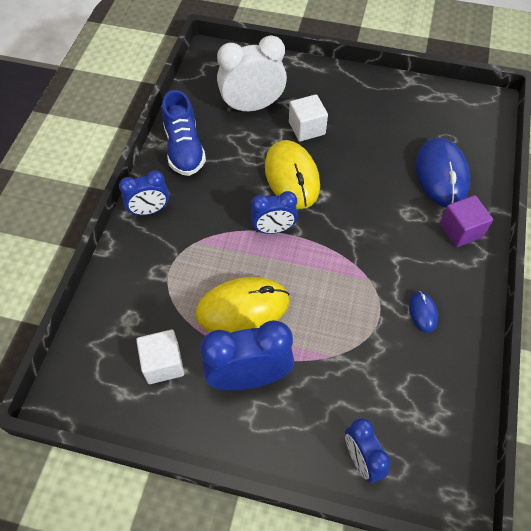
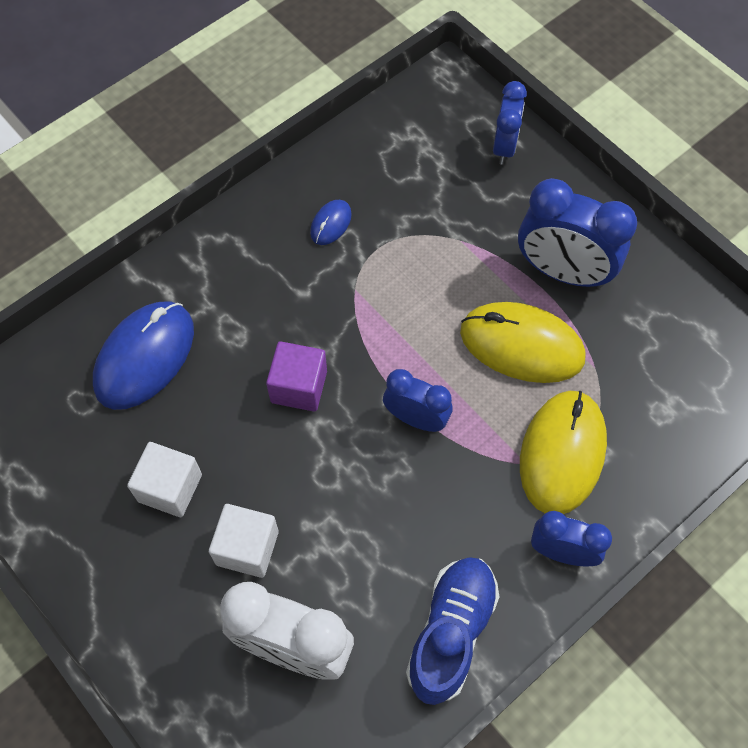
camera: 145 degrees left, 5 degrees up
(163, 363) = (648, 338): white cube -> white cube (170, 488)
(292, 176) = (333, 479): yellow mouse -> yellow mouse (562, 453)
(461, 230) = (199, 278): purple cube -> purple cube (299, 386)

